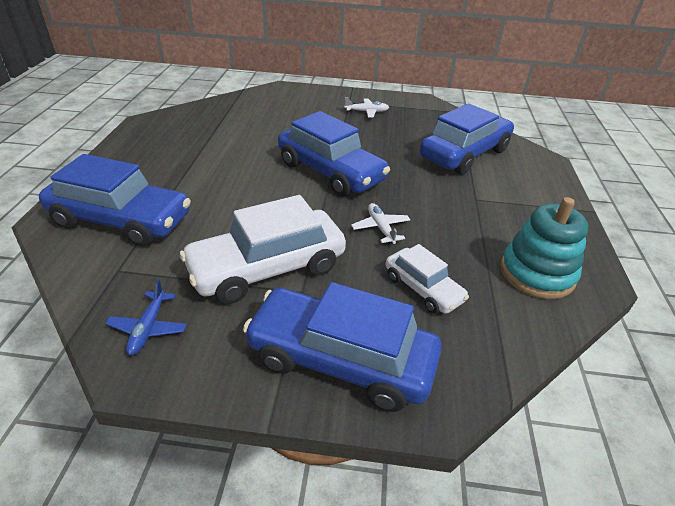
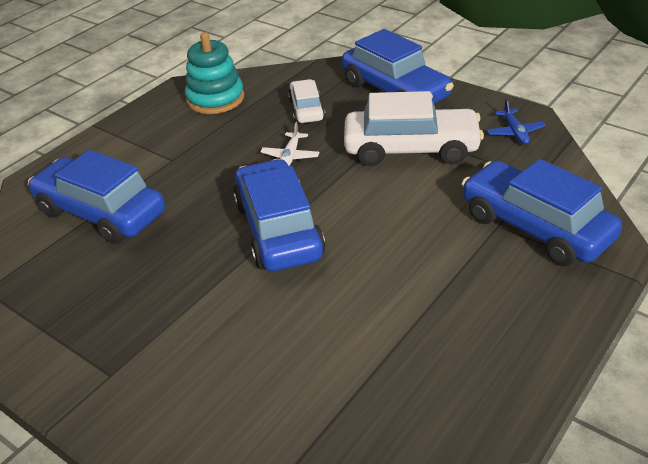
camera: 145 degrees left, 0 degrees up
(148, 328) = (515, 132): blue plane -> blue plane turned 135 degrees clockwise
(367, 112) = (114, 334): white plane -> none
(464, 154) = (101, 213): blue car -> blue car turned 45 degrees clockwise

